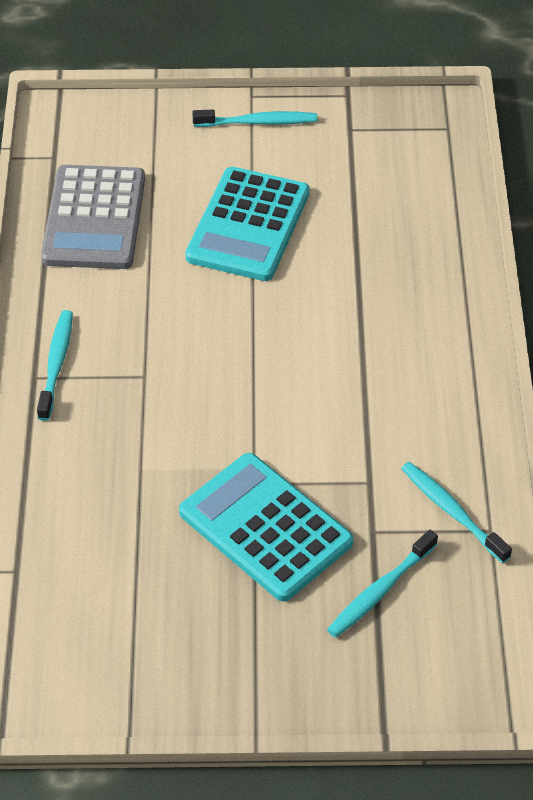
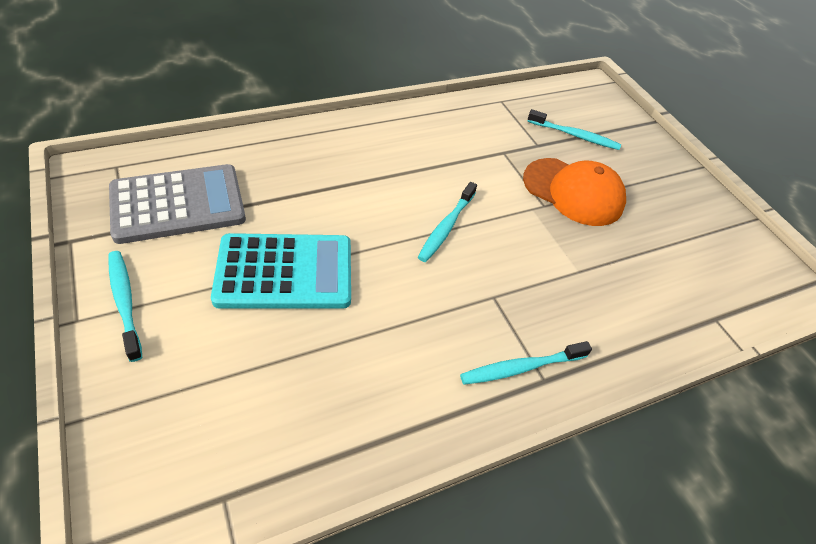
camera: 120 degrees left, 0 degrees up
(94, 218) = (319, 408): grey calculator -> grey calculator (178, 204)
(265, 527) = (573, 192): turquoise calculator -> orange cap
(452, 511) = (500, 116): turquoise toothbrush -> turquoise toothbrush (446, 227)

